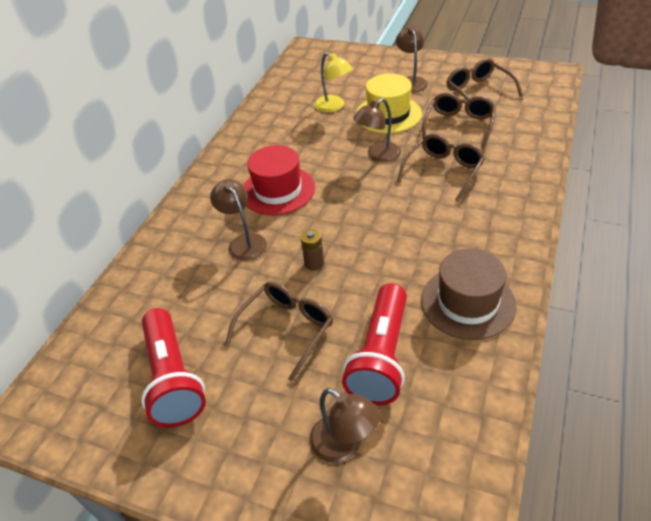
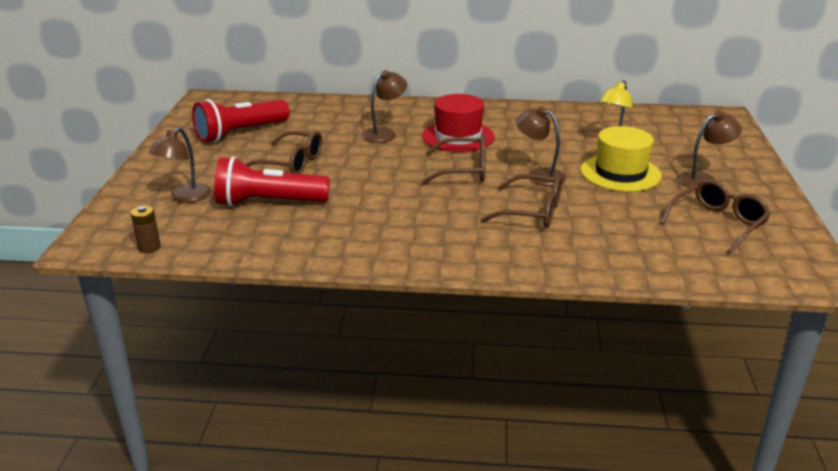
camera: 70 degrees right, 15 degrees down
(314, 263) = (367, 164): brown battery -> brown battery (149, 247)
(459, 126) = (627, 215): brown glasses -> brown glasses (463, 170)
(468, 302) = (337, 236): brown hat -> none

